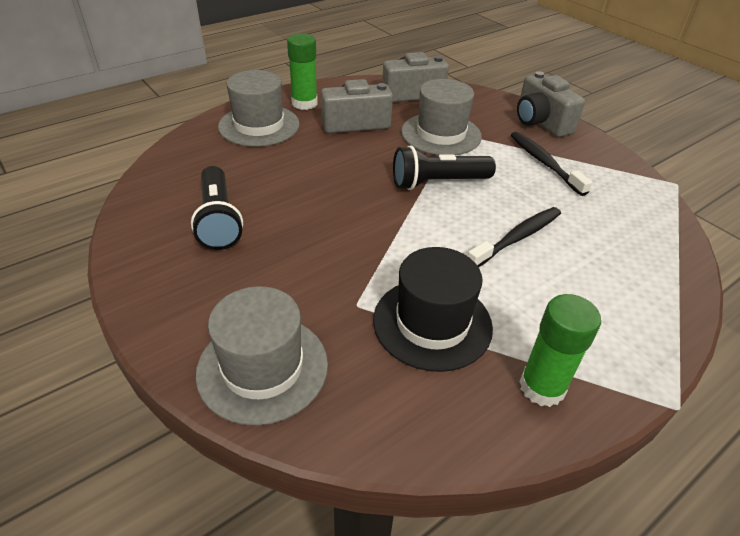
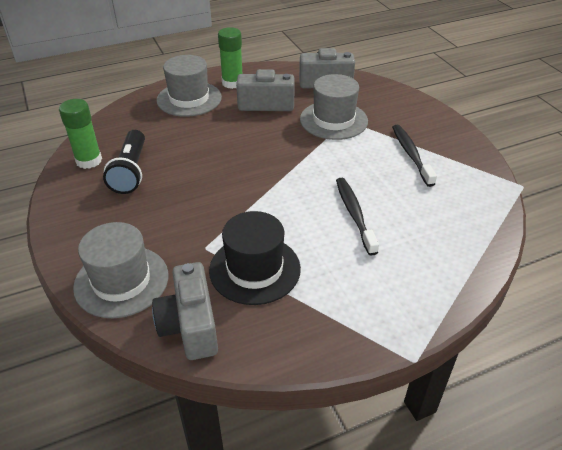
camera: 15 degrees right, 0 degrees up
(437, 183) = (311, 161): black flashlight -> none
(517, 238) = (354, 214): black toothbrush -> black toothbrush turned 75 degrees counterclockwise
(540, 122) = (427, 118): grey camera -> grey camera (190, 326)
(542, 387) = (315, 328): green glue stick -> green glue stick (89, 160)

